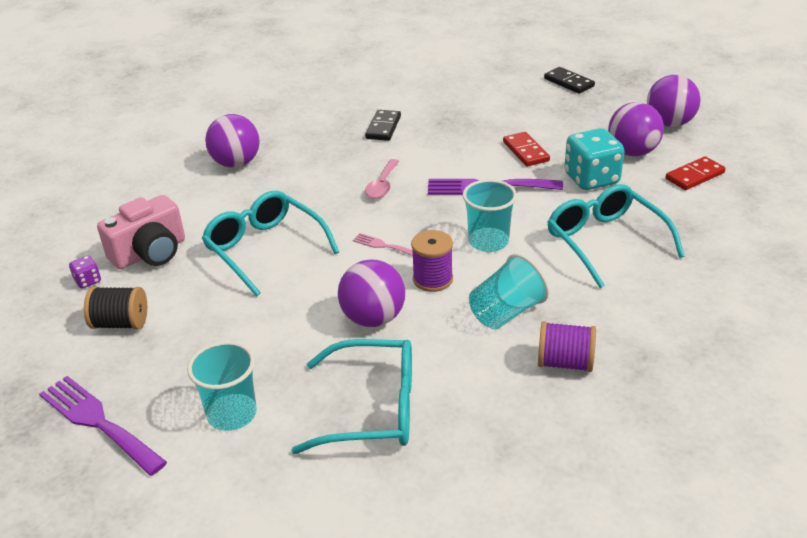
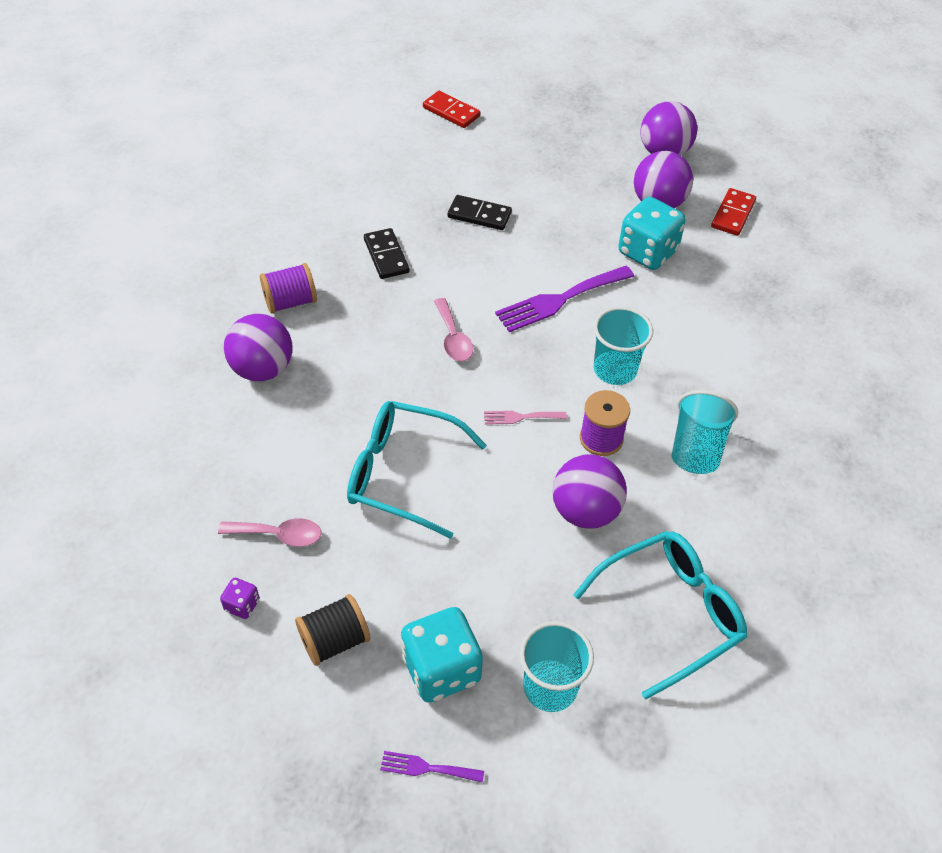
camera: 35 degrees left, 15 degrees up
(98, 422) = (427, 768): purple fork -> purple fork, size x0.50
(150, 253) = (279, 535): pink camera -> pink spoon
(170, 369) = (441, 669): none -> turquoise dice
(526, 151) = (559, 237): red domino -> red domino (451, 112)
(565, 363) = (786, 482): purple spool -> purple spool (290, 302)
(569, 82) = (528, 126): black domino -> black domino (479, 215)
(605, 242) = (716, 326): turquoise glasses -> none

